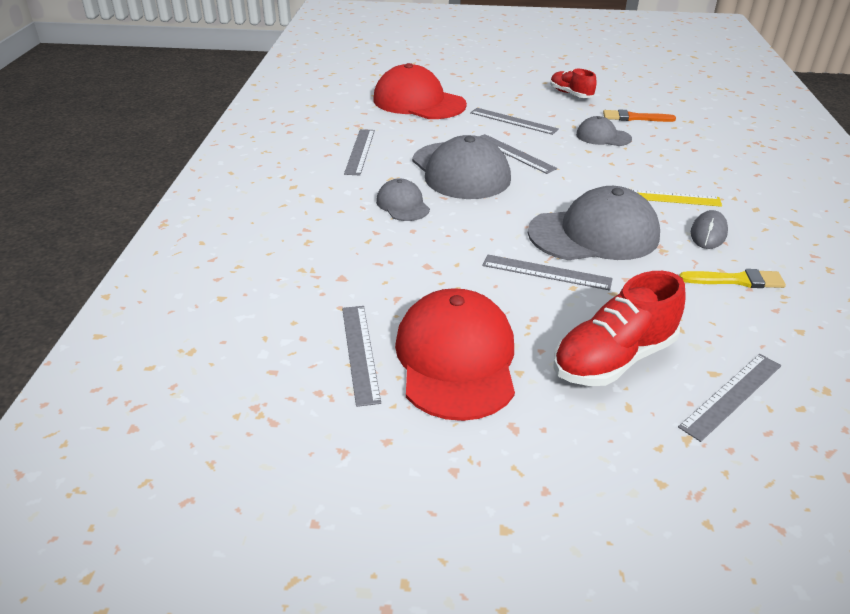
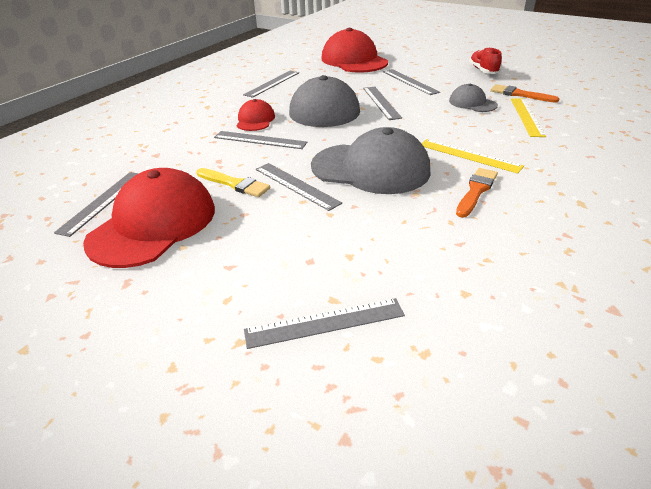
camera: 30 degrees right, 0 degrees up
(402, 205) = (255, 120): grey cap -> red cap
(441, 229) = (260, 140): none -> grey ruler
(613, 359) = (263, 260): red shoe -> none
(666, 143) = (527, 116): none -> yellow ruler
(708, 233) = (476, 191): grey mouse -> orange brush
(736, 280) = (454, 233): yellow brush -> yellow brush (235, 184)

